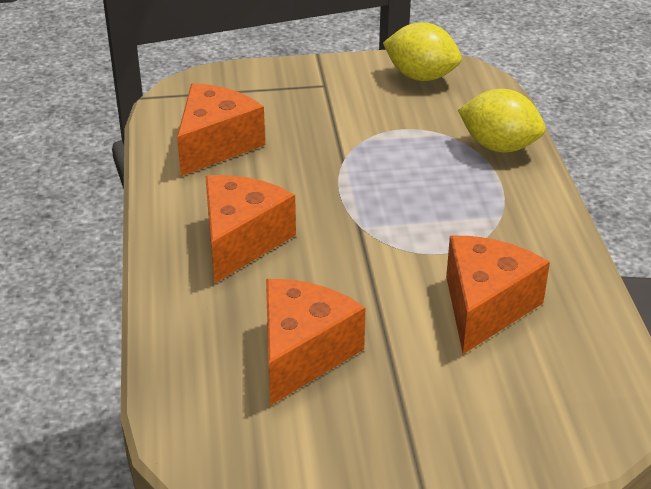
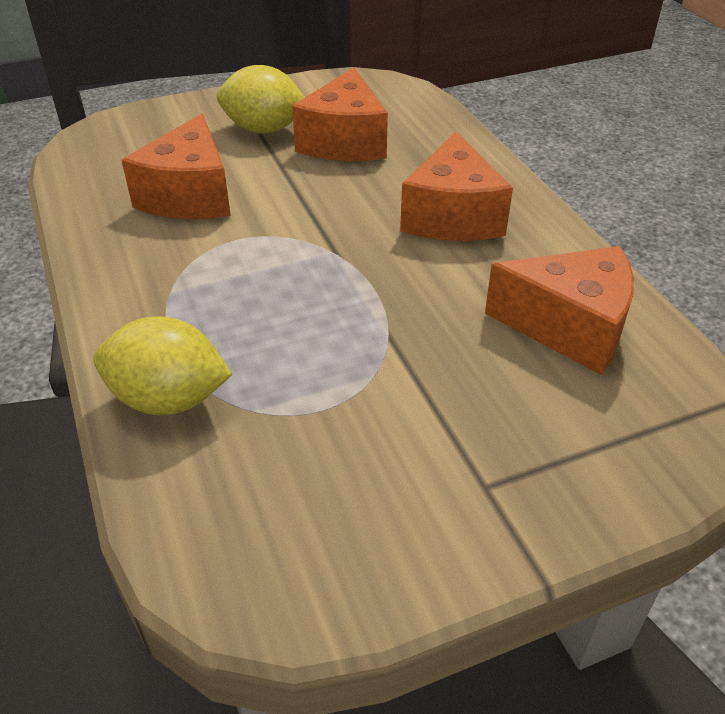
camera: 165 degrees right, 5 degrees up
(215, 145) = (569, 327): orange cheese -> orange cheese turned 90 degrees counterclockwise
(421, 76) = (318, 548): yellow lemon -> yellow lemon (264, 129)

